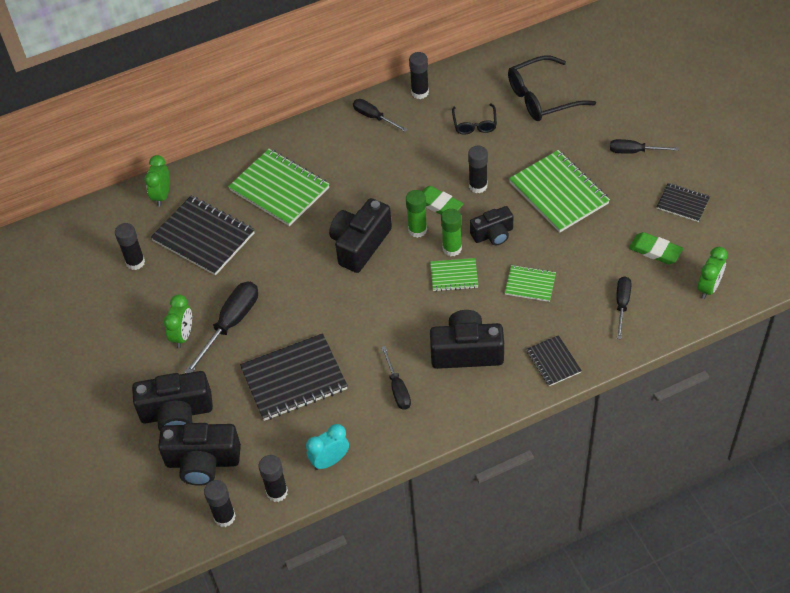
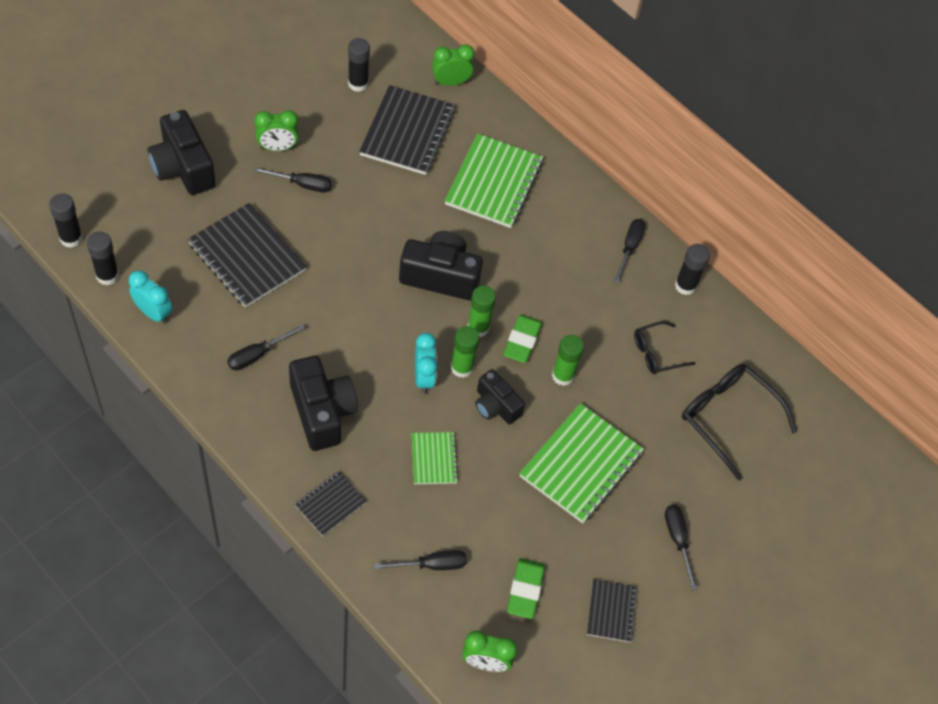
camera: 60 degrees right, 5 degrees up
(203, 462) = (131, 204): black camera -> none
(230, 324) = (302, 184): black screwdriver -> black screwdriver, size x0.62
(454, 276) = (424, 378): green notebook -> turquoise clock
(478, 186) = (563, 375): black glue stick -> green glue stick

